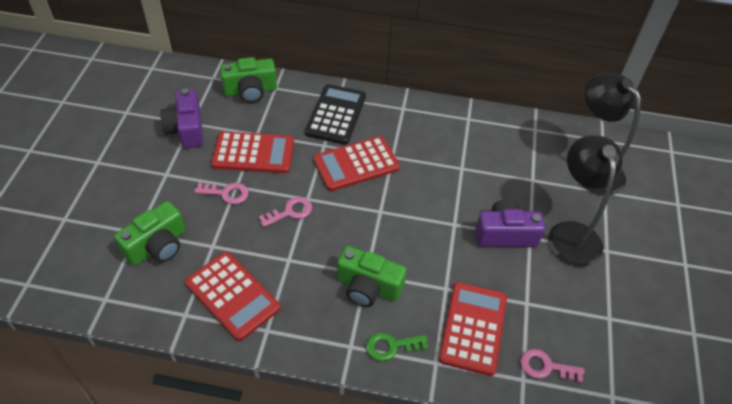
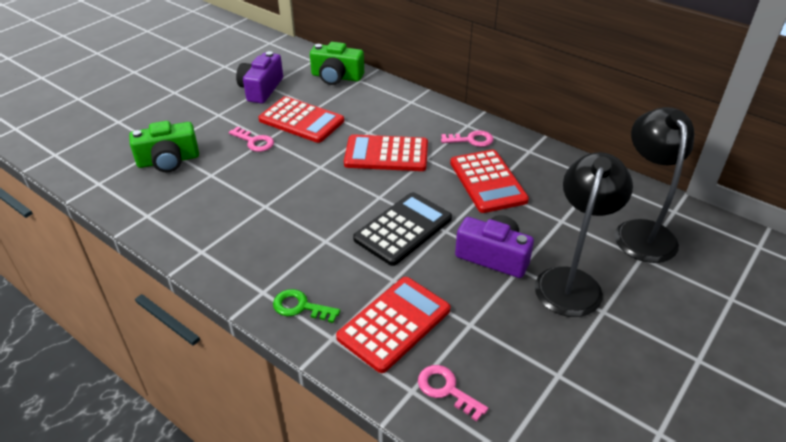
camera: 30 degrees right, 10 degrees down
(232, 295) = (196, 215): red calculator -> red calculator (488, 181)
(290, 212) = (296, 171): pink key -> pink key (471, 140)
(336, 114) = (398, 113): black calculator -> black calculator (403, 229)
(368, 287) = (318, 251): green camera -> none

